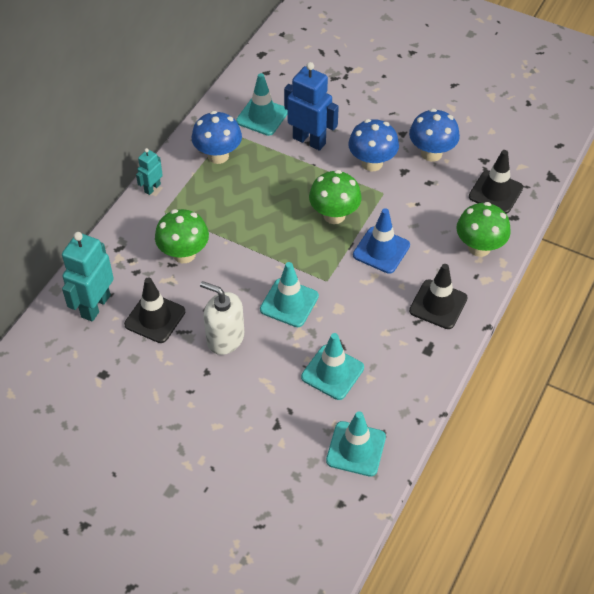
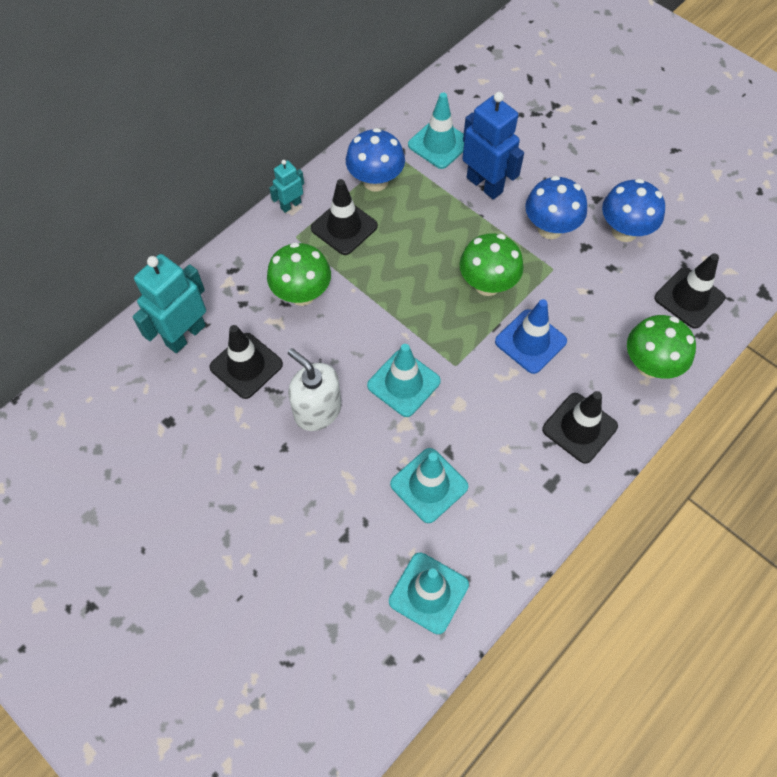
camera: 15 degrees right, 10 degrees up
(203, 196) = (344, 227): none -> black traffic cone

